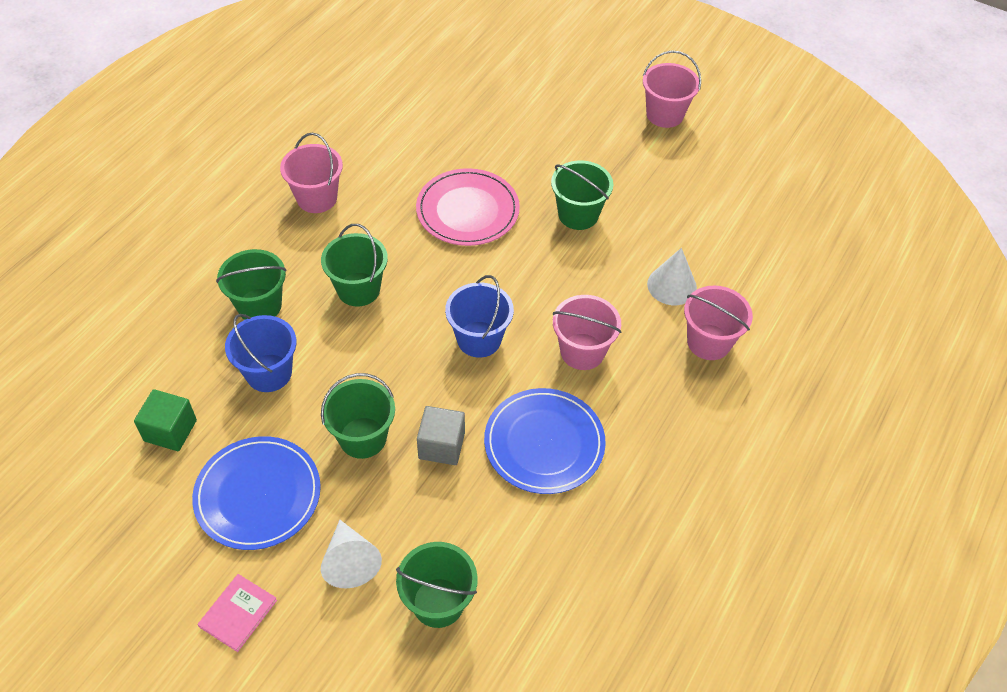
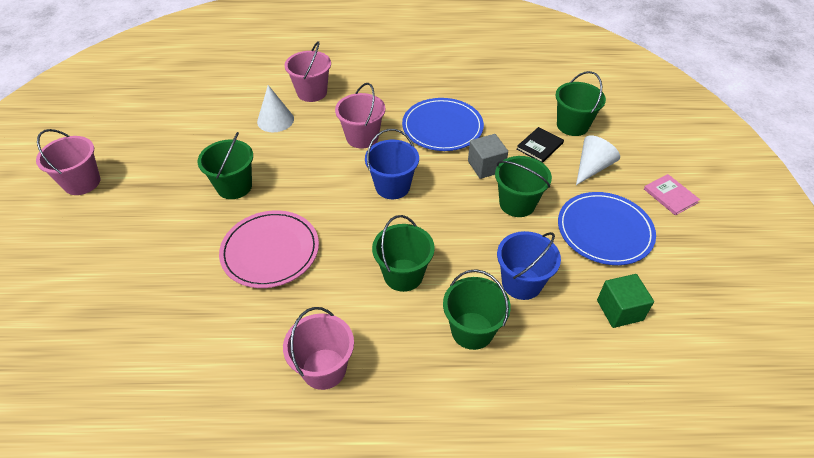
camera: 120 degrees left, 5 degrees down
(238, 613) = (670, 196): pink book -> pink book turned 60 degrees clockwise
(431, 530) = (539, 146): none -> black book

